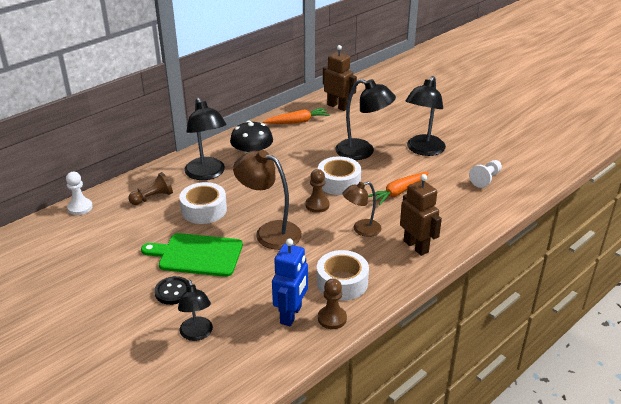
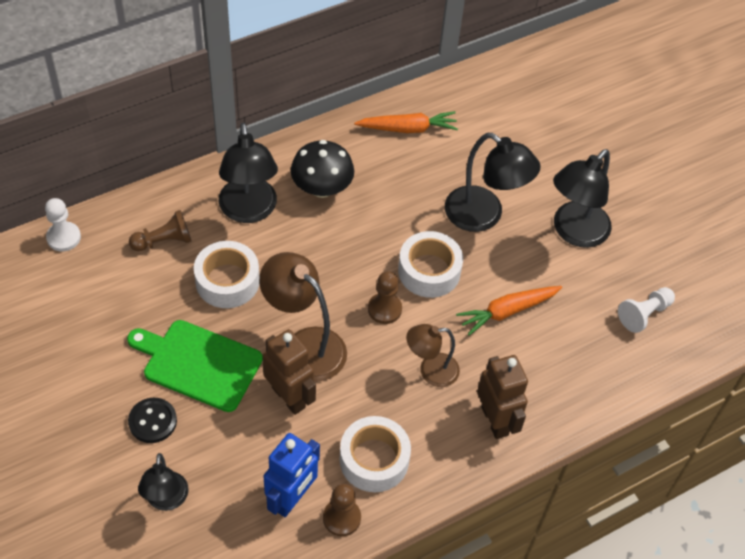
camera: 10 degrees right, 20 degrees up
(338, 106) = (479, 107): brown robot -> brown robot (289, 397)

